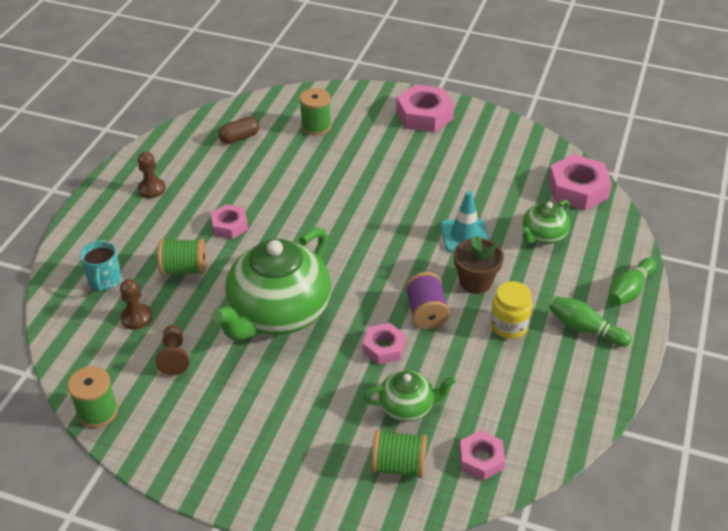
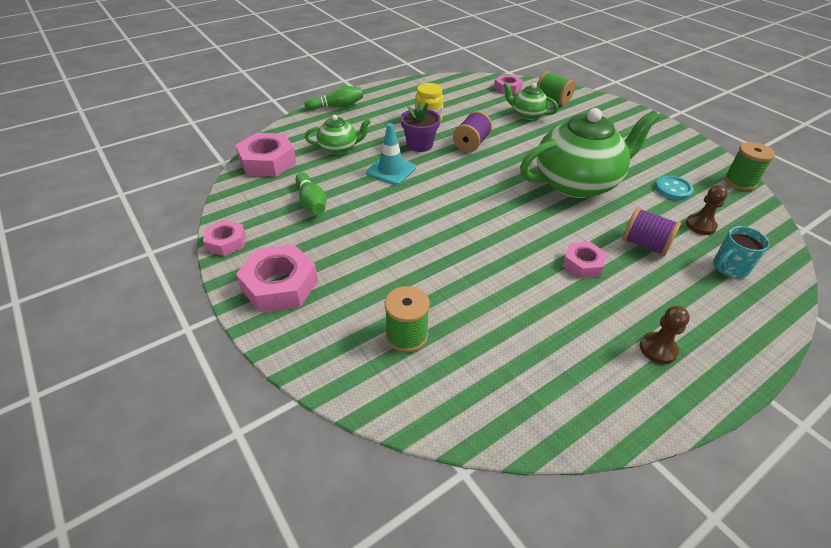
camera: 145 degrees left, 0 degrees up
(105, 280) = (729, 268): turquoise mug -> turquoise mug turned 150 degrees counterclockwise
(174, 357) = (673, 189): brown pawn -> turquoise button
(184, 269) = (645, 244): green spool -> purple spool
(239, 138) = (511, 370): brown capsule -> none
(384, 347) = (517, 140): pink nut -> pink nut (226, 242)
(475, 282) = (419, 145): brown flower pot -> purple flower pot
(584, 329) = (388, 104): green bowling pin -> green bowling pin (311, 202)

